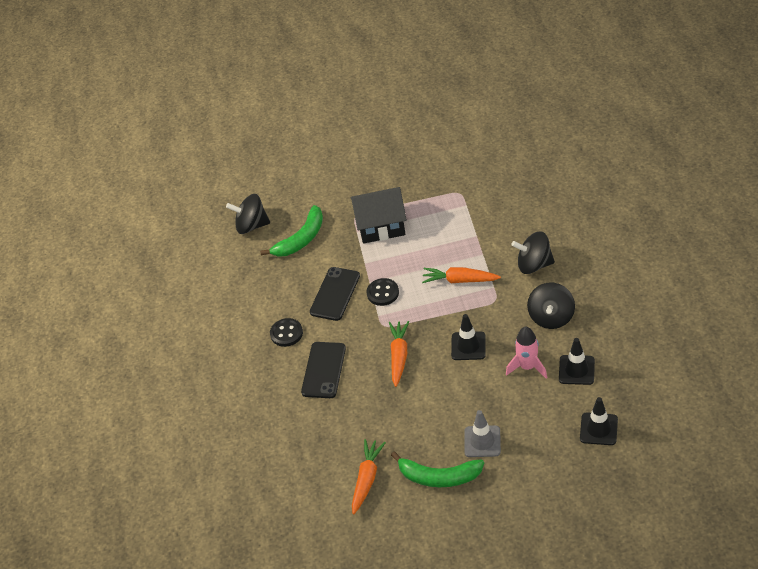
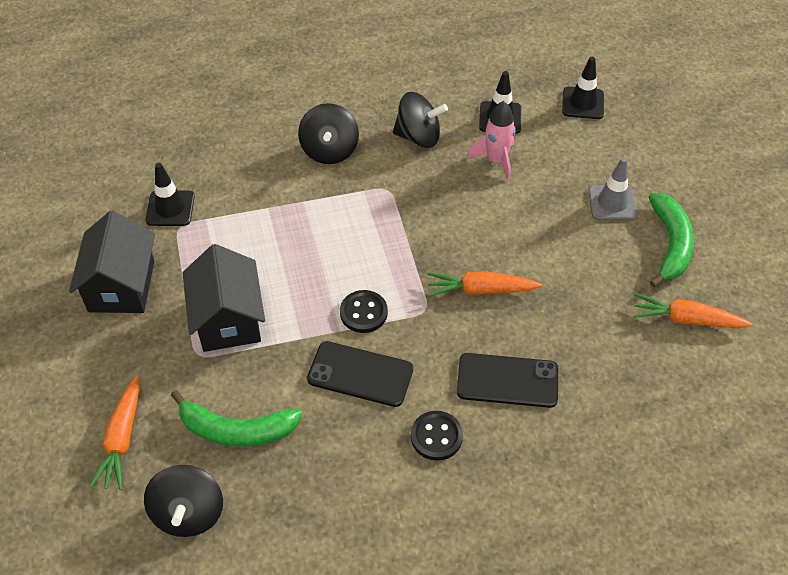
camera: 100 degrees left, 5 degrees up
(301, 239) = (236, 430): green banana -> green banana turned 150 degrees clockwise
(409, 173) = (121, 286): none -> black house
(460, 280) = (348, 225): orange carrot -> orange carrot (122, 439)
(468, 346) = (463, 216): black traffic cone -> black traffic cone (170, 208)

